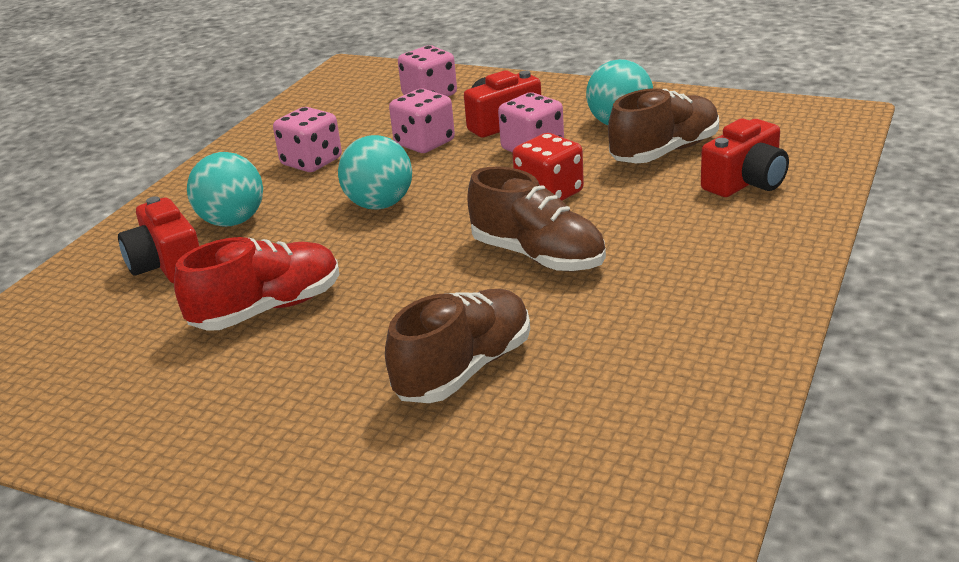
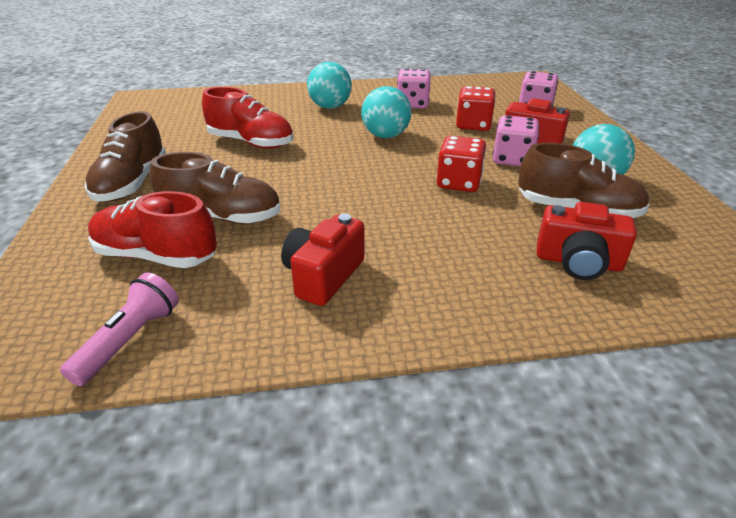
camera: 55 degrees right, 5 degrees up
(167, 265) = (276, 107): red camera -> red camera (323, 276)
(424, 143) = (473, 125): pink dice -> red dice
(511, 436) = (156, 256): none -> red shoe
(538, 256) = (373, 203): brown shoe -> brown shoe (132, 184)
(676, 474) = (130, 340): none -> pink flashlight

